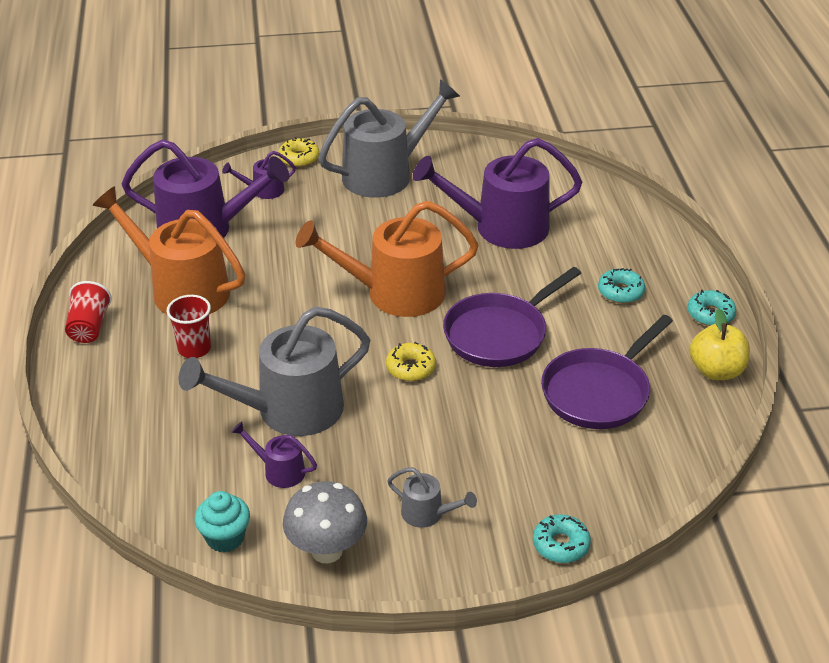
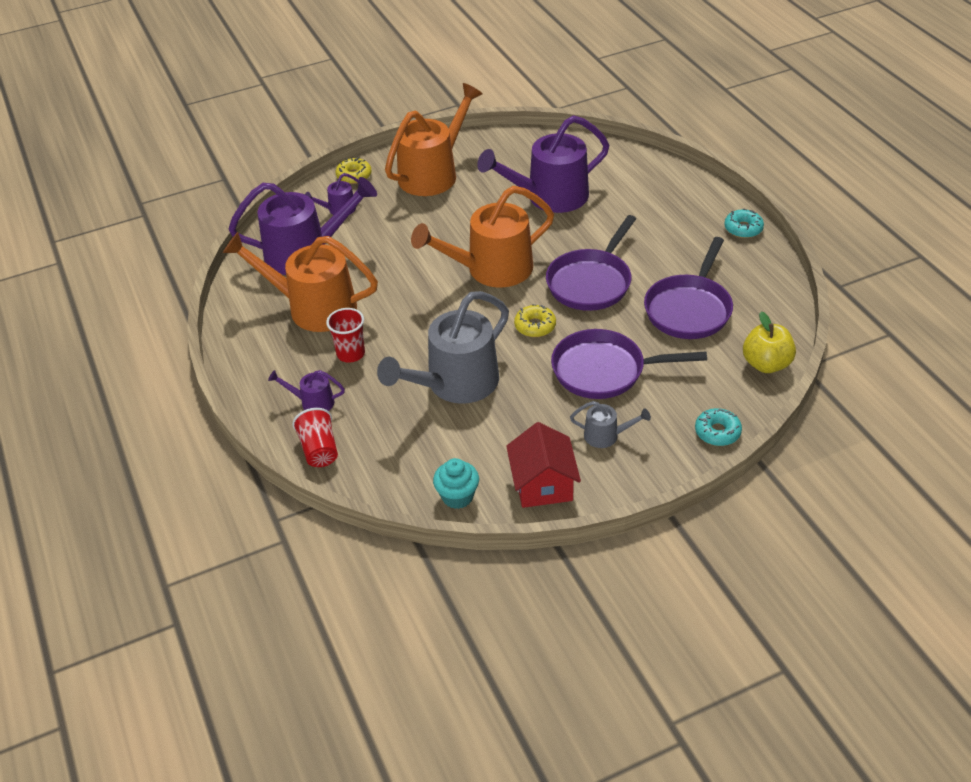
camera: 15 degrees left, 5 degrees up
(89, 327) = (251, 357): red cup -> red cup (319, 449)
(279, 471) = (472, 433): purple watering can -> purple watering can (312, 402)
(327, 551) = (543, 484): grey mushroom -> red house
(385, 174) = (433, 173): grey watering can -> orange watering can
(464, 438) = (604, 370): none -> purple pan
(620, 292) = (667, 227): turquoise donut -> none
(716, 371) = (768, 271): yellow apple -> yellow apple (766, 364)

